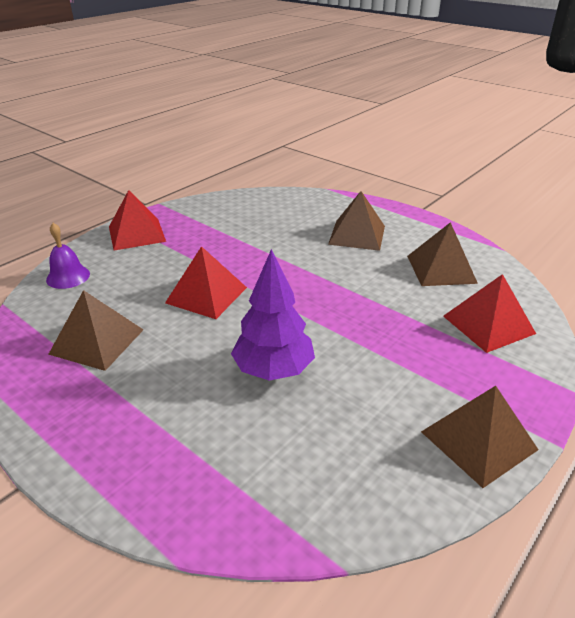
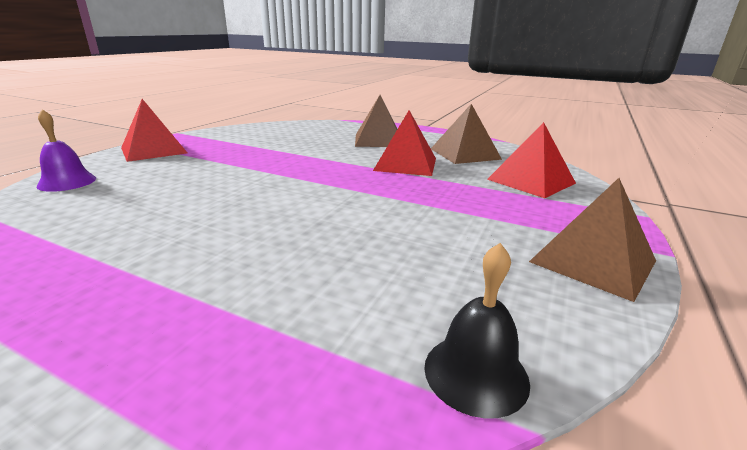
camera: 15 degrees left, 10 degrees down
(97, 341) = (102, 228): brown pyramid -> none
(206, 295) = (240, 183): red pyramid -> red pyramid (406, 164)
(273, 370) = (336, 230): purple tree -> none
(325, 522) = (476, 373): none -> black bell

